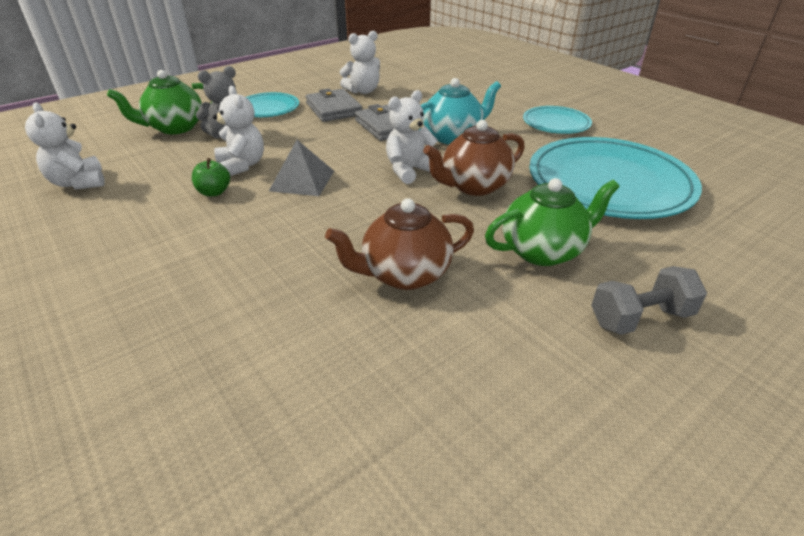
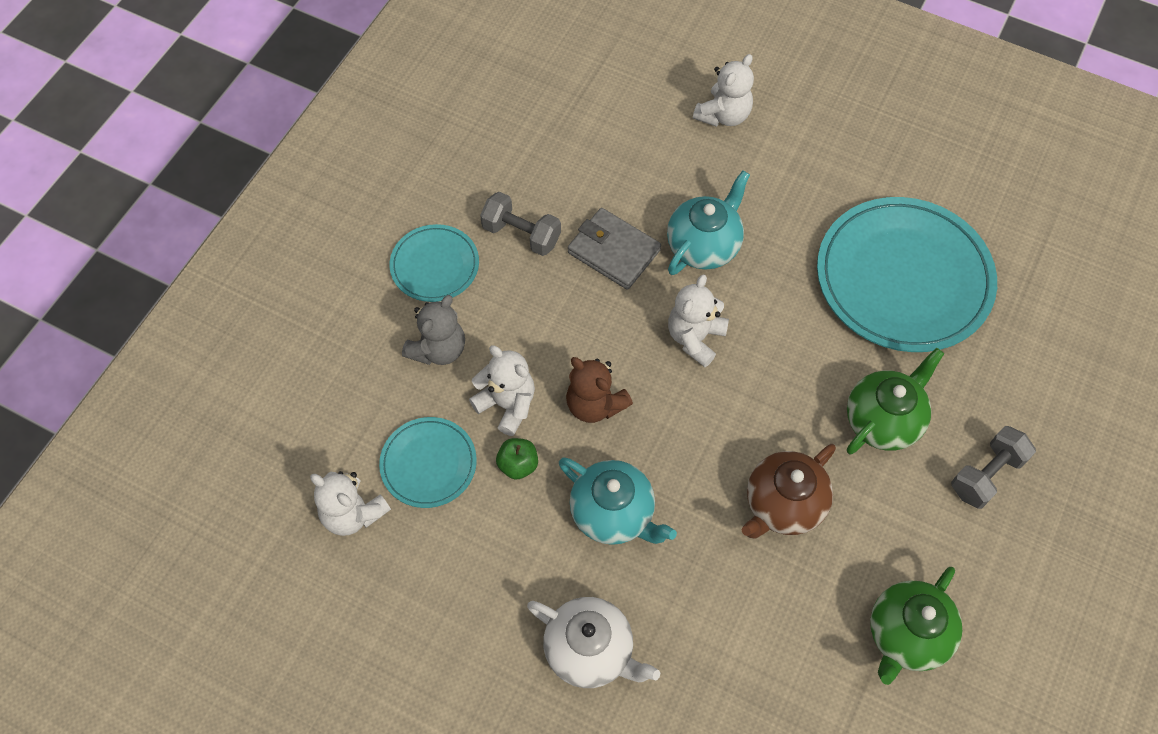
camera: 25 degrees left, 25 degrees up
(133, 311) = (590, 650): none -> white teapot
(175, 128) = (356, 360): green teapot -> green teapot (906, 635)
(253, 235) = (613, 513): none -> turquoise teapot
(302, 180) = (595, 404): grey pyramid -> brown teddy bear
(333, 109) = (521, 234): grey wallet -> grey dumbbell
(363, 91) = (527, 170): white teddy bear -> white teddy bear (723, 115)
(474, 186) = (775, 340): brown teapot -> none
(556, 123) = (805, 166): turquoise plate -> turquoise plate (428, 464)

